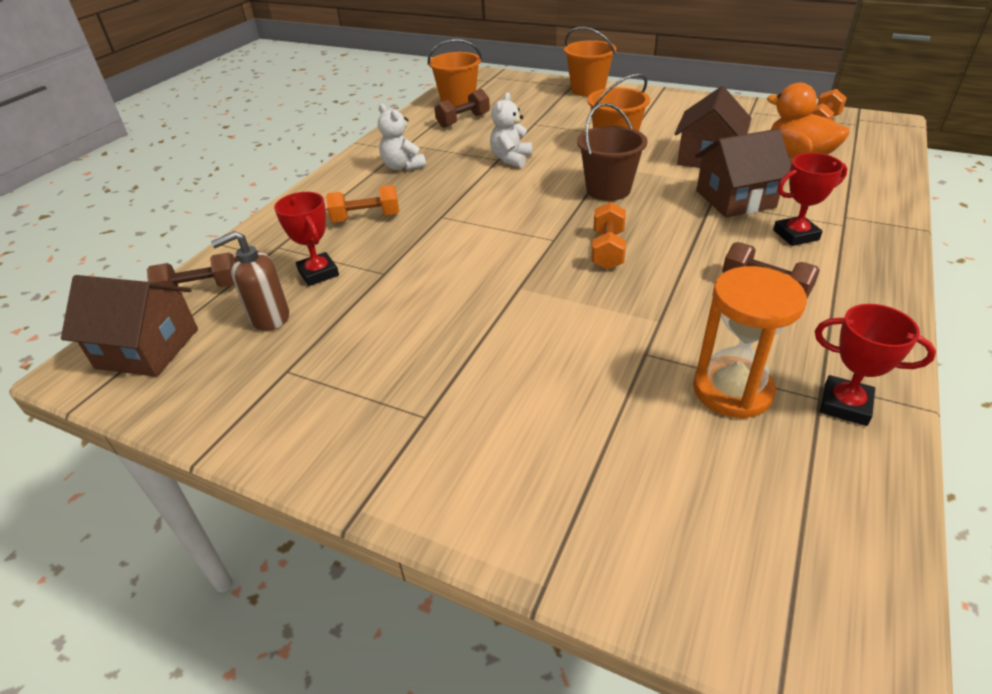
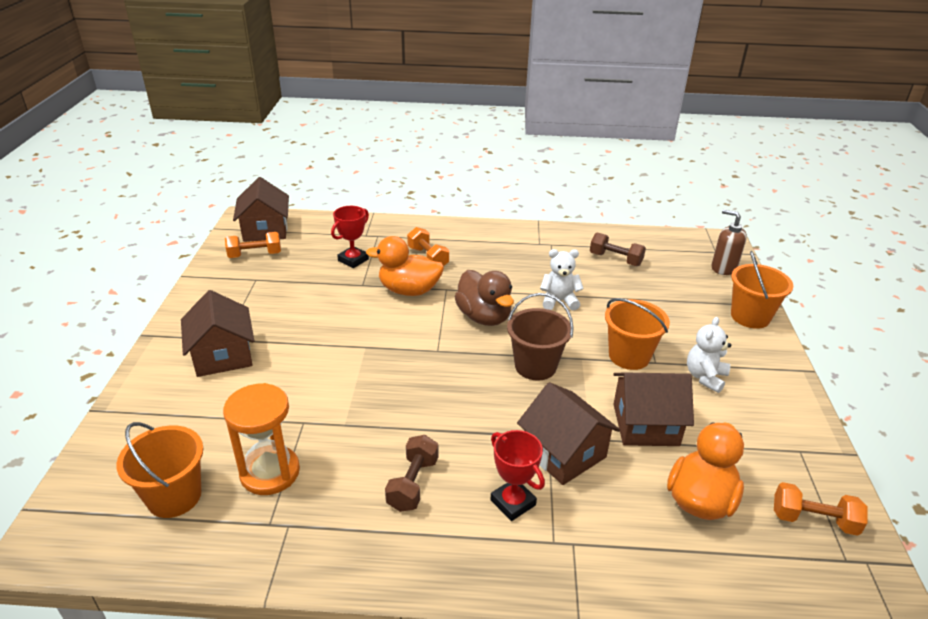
camera: 65 degrees right, 5 degrees down
(200, 290) = (322, 226): brown dumbbell -> none
(269, 317) = (302, 257): brown soap dispenser -> brown soap dispenser (723, 268)
(402, 166) = (511, 252): white teddy bear -> white teddy bear (705, 377)
(425, 241) = (409, 290): none -> orange duck
(458, 102) = (652, 247): orange bucket -> orange bucket (174, 496)
(467, 420) = (223, 356): none -> brown house
(511, 202) = (484, 317): none -> brown duck
(607, 250) = (433, 382): orange dumbbell -> orange dumbbell (255, 255)
(845, 405) = (263, 539): red trophy -> none

